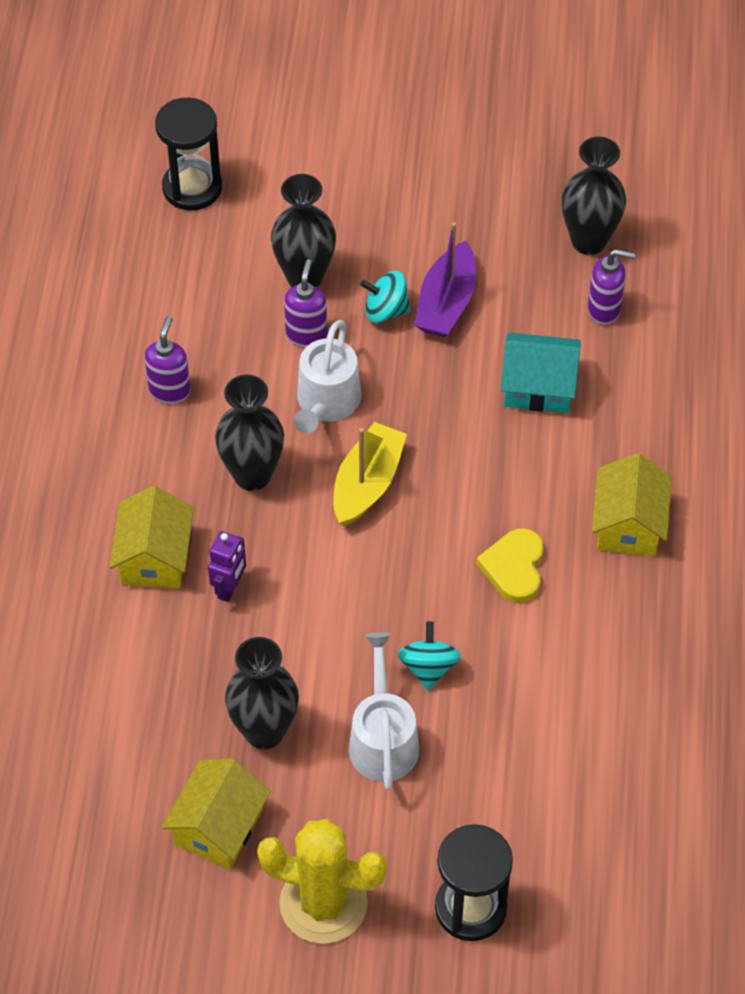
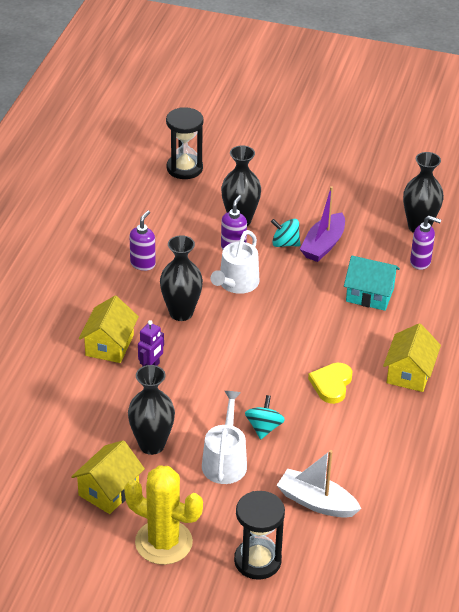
camera: 10 degrees right, 15 degrees down
(367, 483) = (251, 327): yellow boat -> none
(536, 787) = (316, 502): none -> white boat

